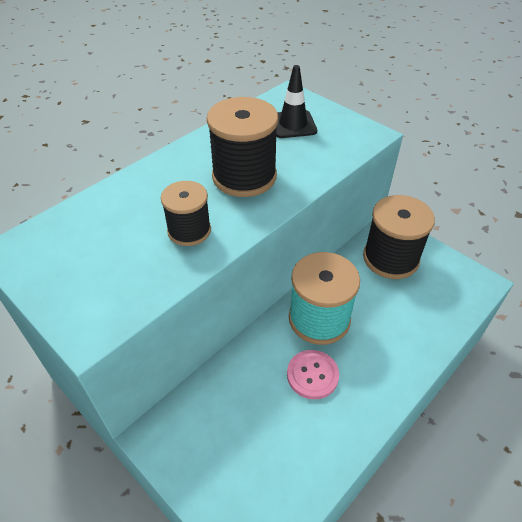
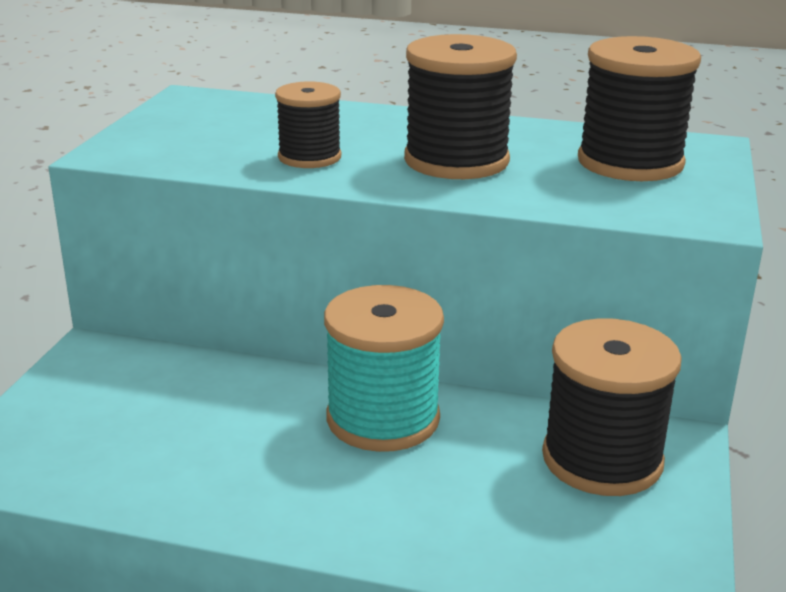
camera: 60 degrees right, 20 degrees down
(293, 124) = (630, 163): black traffic cone -> black spool
(312, 375) = (269, 441): pink button -> none

